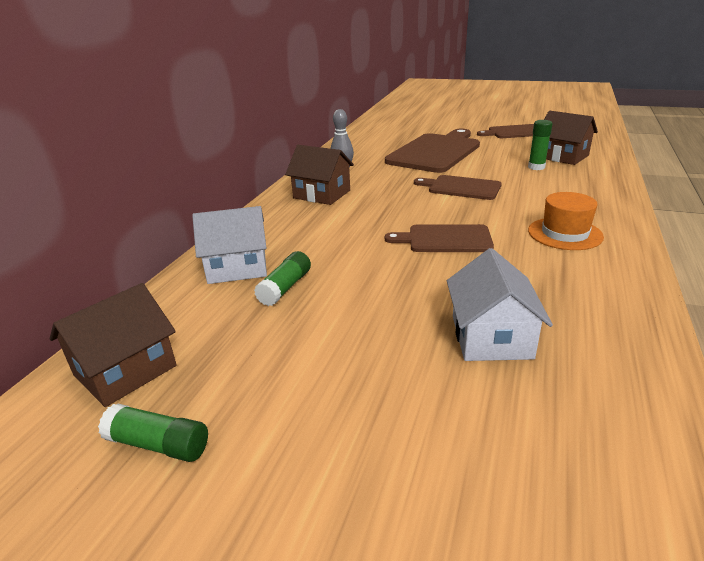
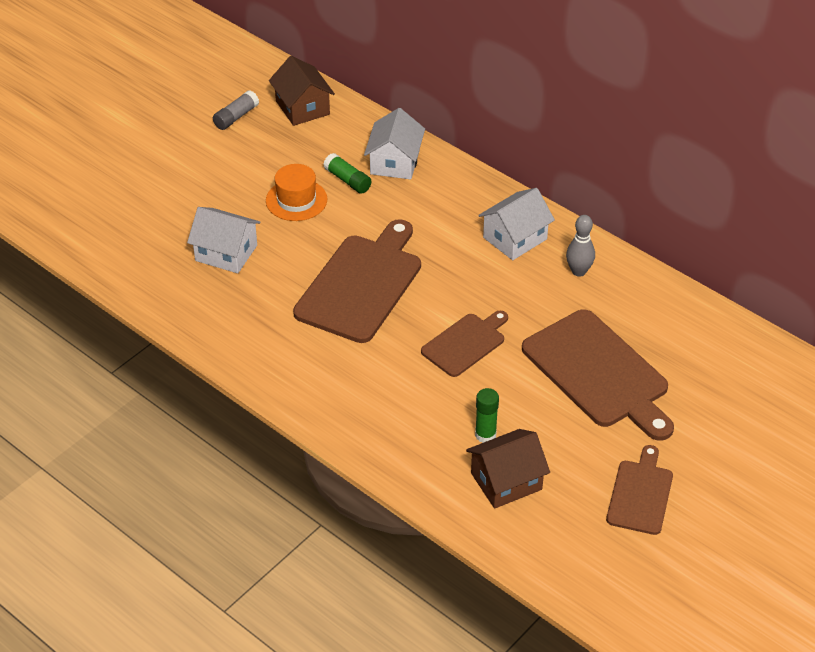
camera: 110 degrees right, 15 degrees up
(158, 444) = (236, 117): green glue stick -> grey glue stick
(322, 194) = (515, 238): brown house -> white house
(445, 239) = (361, 284): brown cutting board -> brown cutting board, size x1.76
(564, 233) = (319, 361): orange hat -> orange hat (296, 200)

